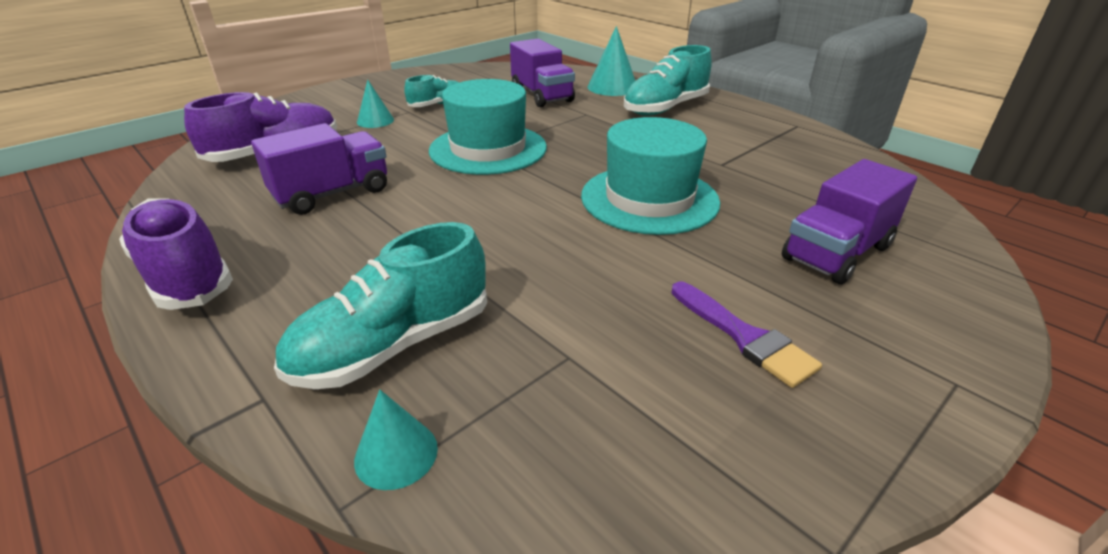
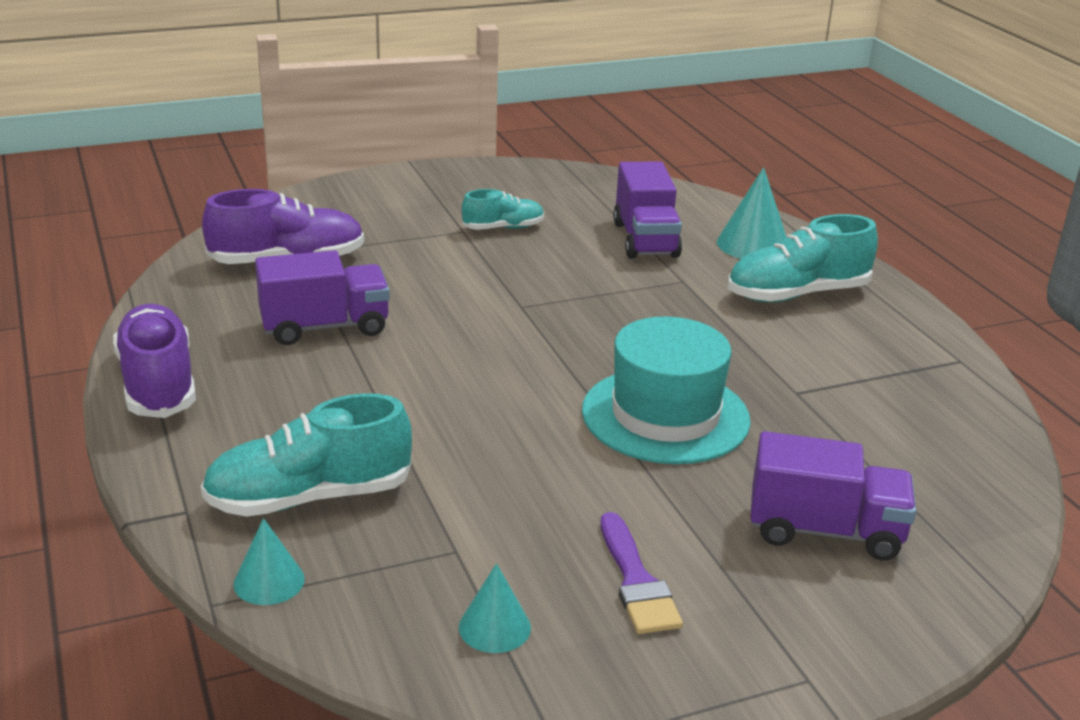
camera: 20 degrees right, 5 degrees down
(375, 121) = (416, 237): turquoise cone -> turquoise cone (494, 627)
(488, 149) = (524, 306): turquoise hat -> none
(836, 253) = (825, 531): purple truck -> purple truck turned 150 degrees counterclockwise

